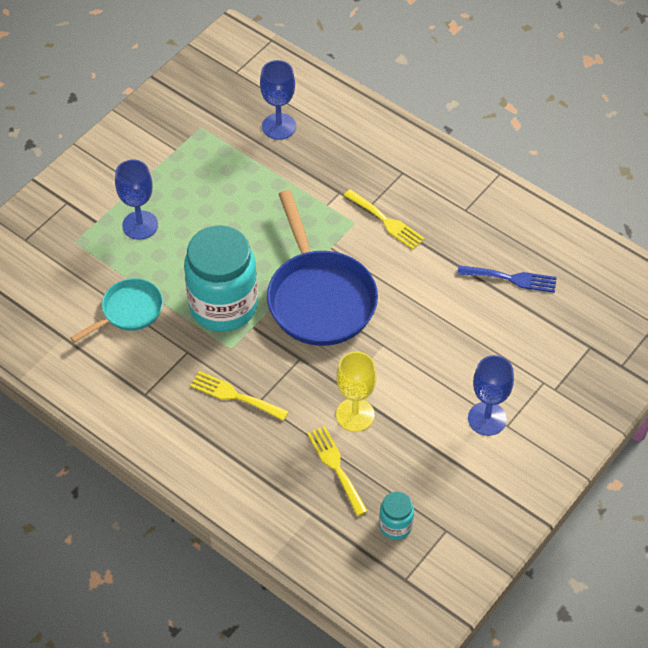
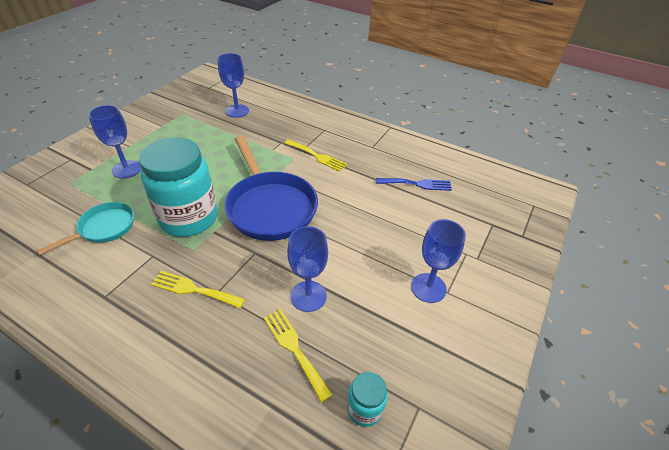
camera: 10 degrees left, 10 degrees down
(355, 415) = (308, 296): yellow goblet -> blue goblet

